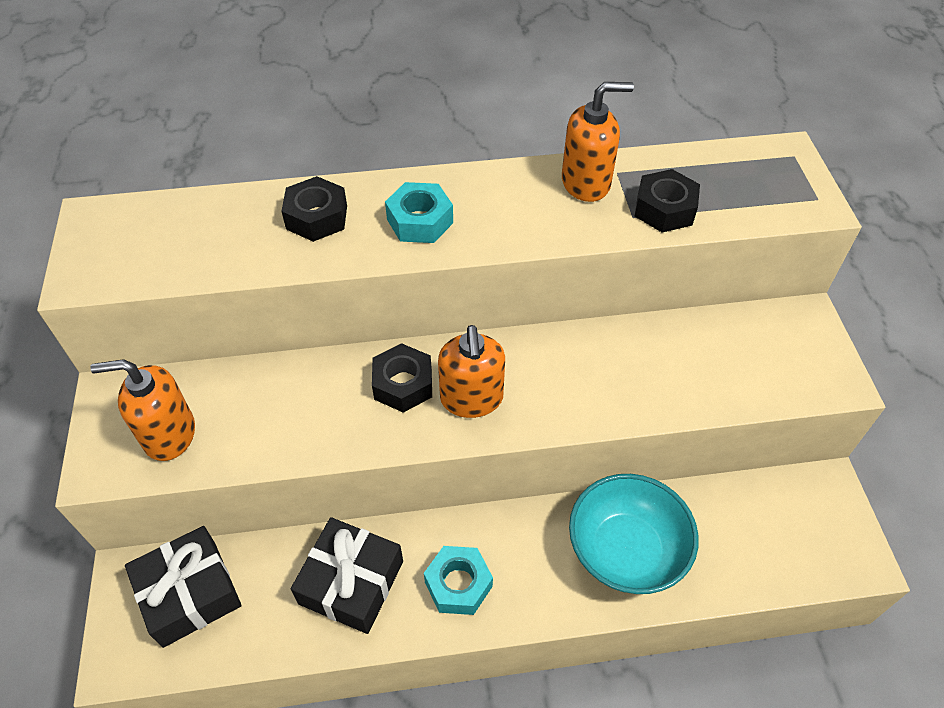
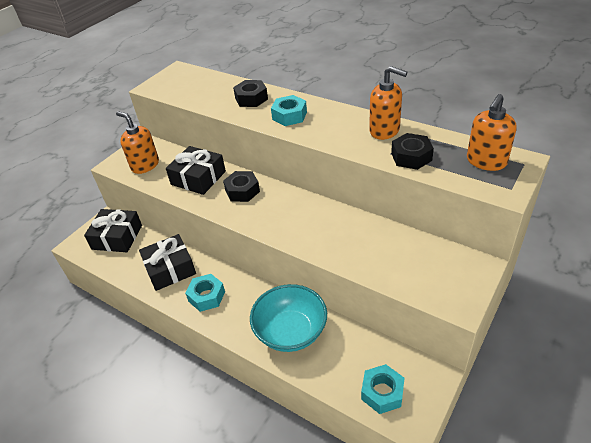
camera: 45 degrees right, 10 degrees down
(301, 403) = (198, 178): none -> black gift
(471, 399) = (263, 211): orange soap dispenser -> orange soap dispenser (486, 161)
(801, 548) = (382, 392): none -> turquoise nut

